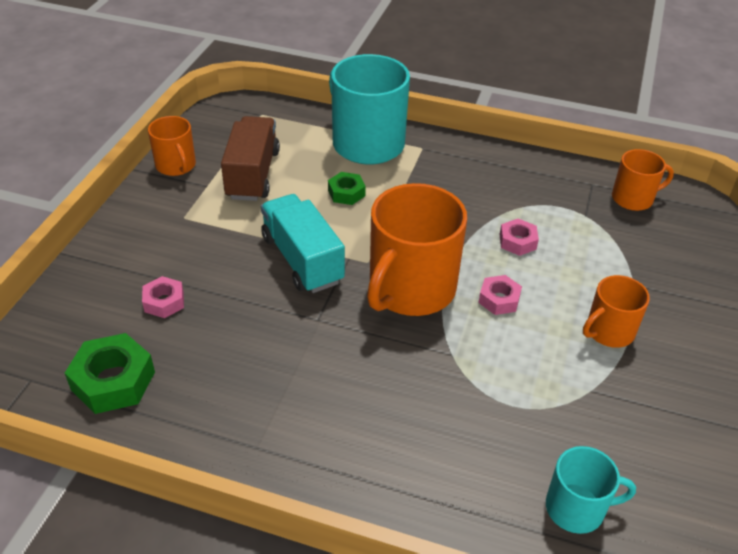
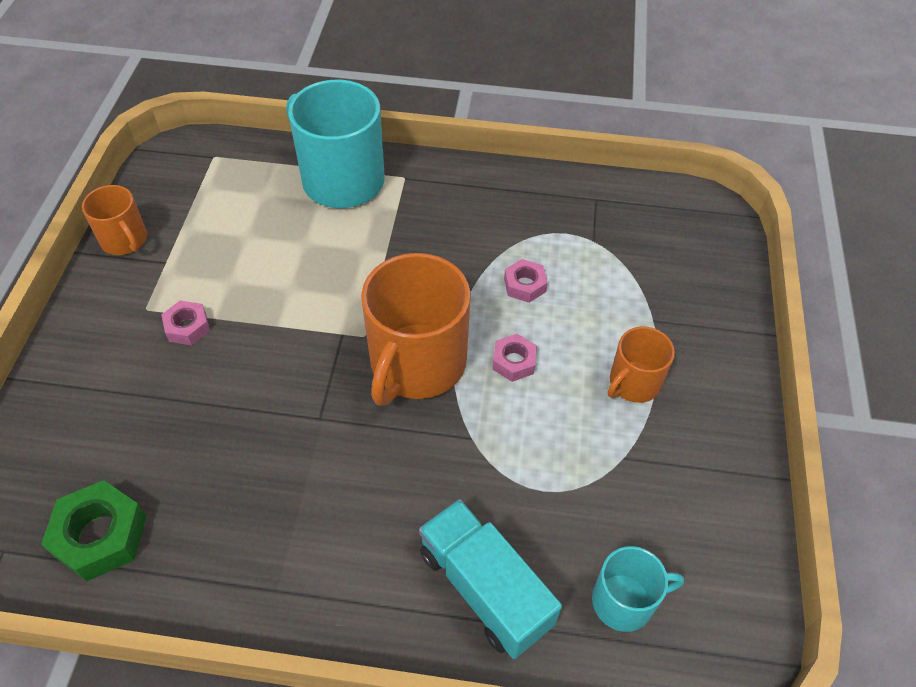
camera: 10 degrees left, 10 degrees up
(164, 302) = (141, 424): pink nut -> pink nut (187, 327)
(253, 174) = (217, 240): brown truck -> none
(302, 259) = (291, 344): turquoise truck -> turquoise truck (485, 588)
(346, 193) = (328, 249): green nut -> none
(633, 198) = (641, 212): orange mug -> none

